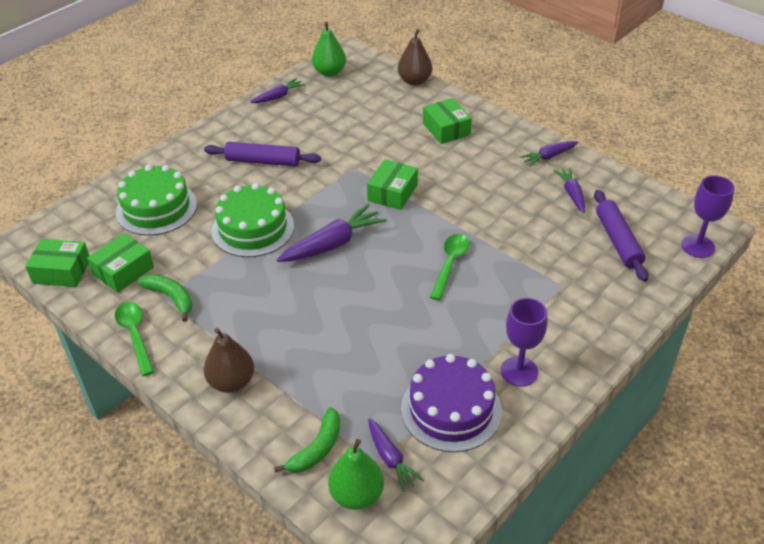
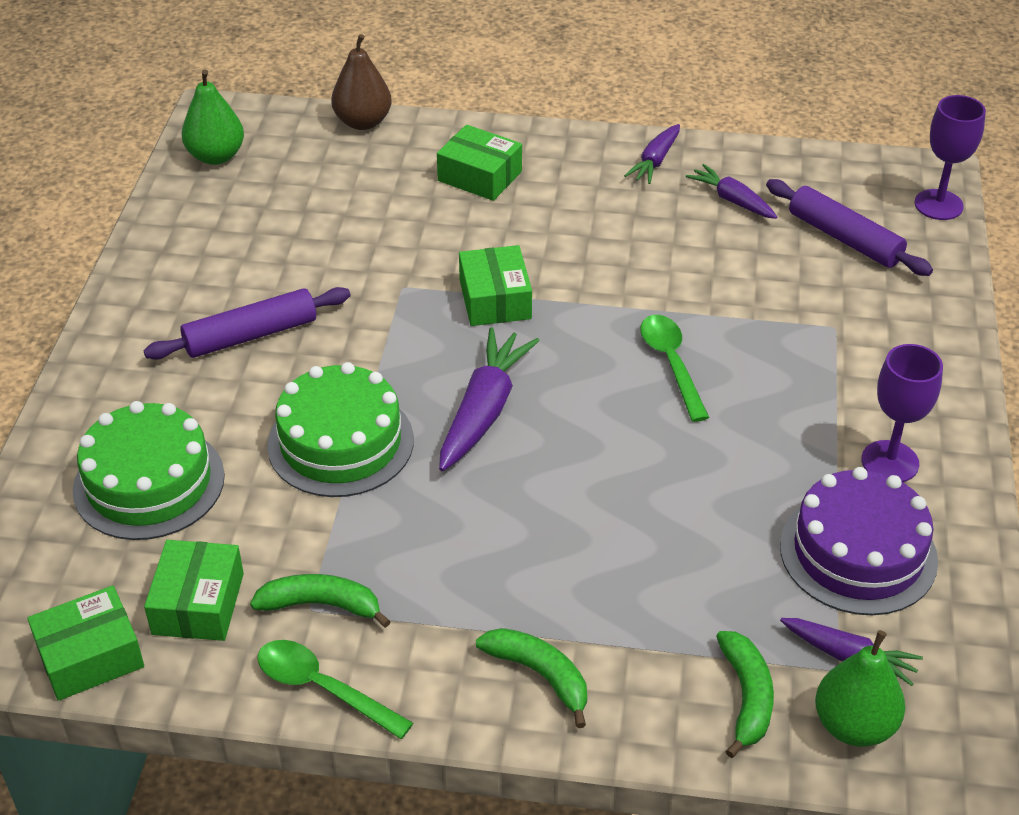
camera: 35 degrees left, 0 degrees up
(231, 382) = (540, 675): brown pear -> green banana
(278, 96) = (170, 225): purple carrot -> none

